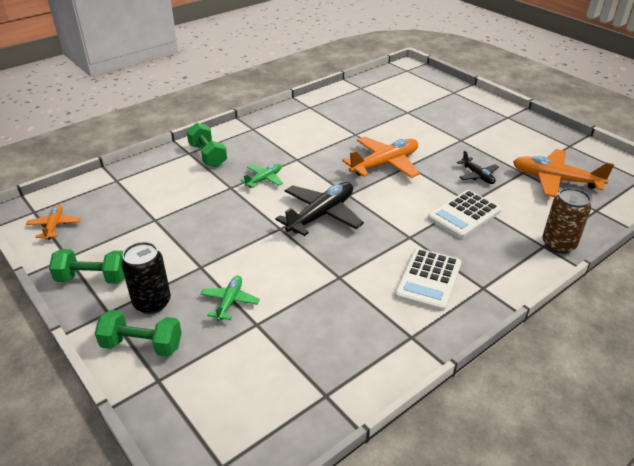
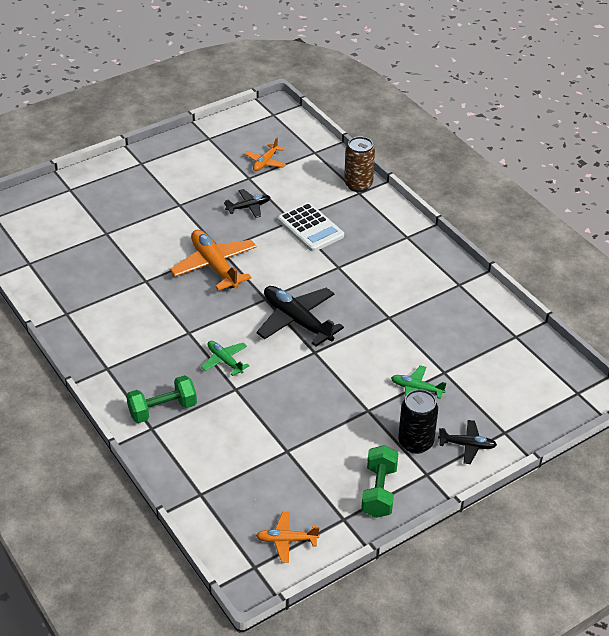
camera: 85 degrees left, 5 degrees up
(142, 345) = (467, 445): green dumbbell -> black plane
(428, 280) = (396, 265): white calculator -> none
(555, 180) = (265, 162): orange plane -> orange plane, size x0.54

